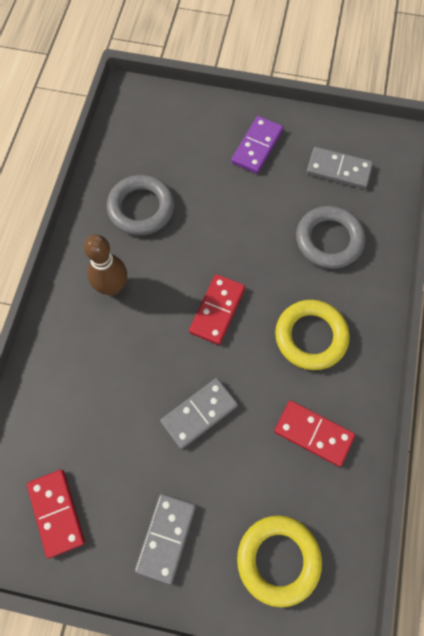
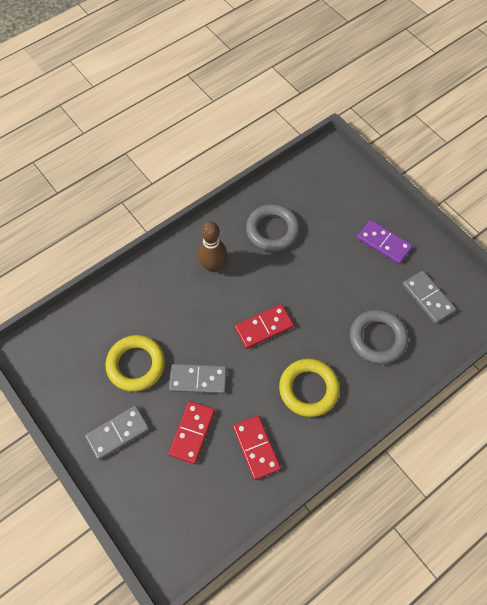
camera: 40 degrees right, 5 degrees down
(56, 513) = (73, 369): red domino -> red domino (192, 433)
(257, 146) = (384, 243): purple domino -> purple domino turned 60 degrees clockwise
(278, 559) = (169, 500): yellow ring -> yellow ring (136, 365)

